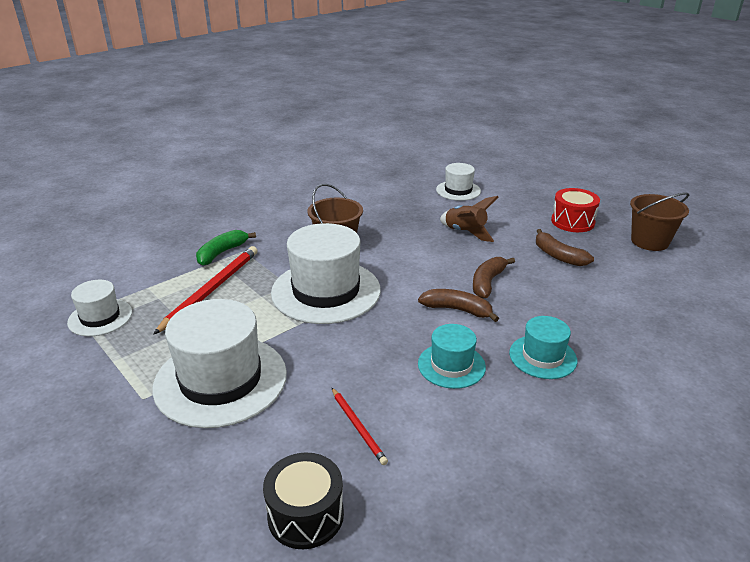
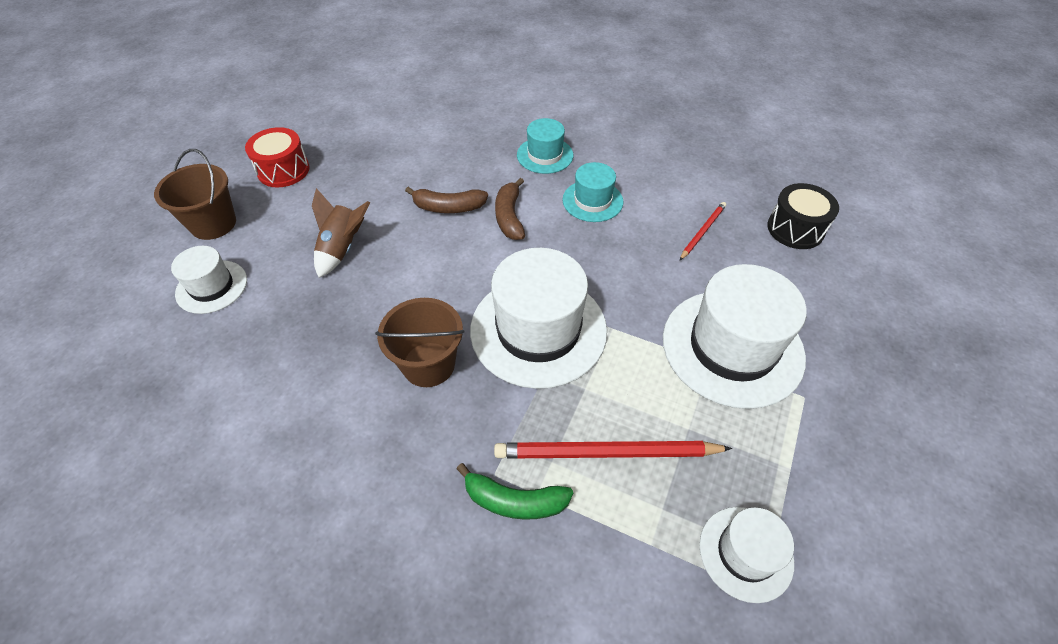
camera: 115 degrees left, 20 degrees up
(558, 256) = (369, 170): brown banana -> none
(649, 241) = (313, 118): brown bucket -> brown bucket (213, 224)

